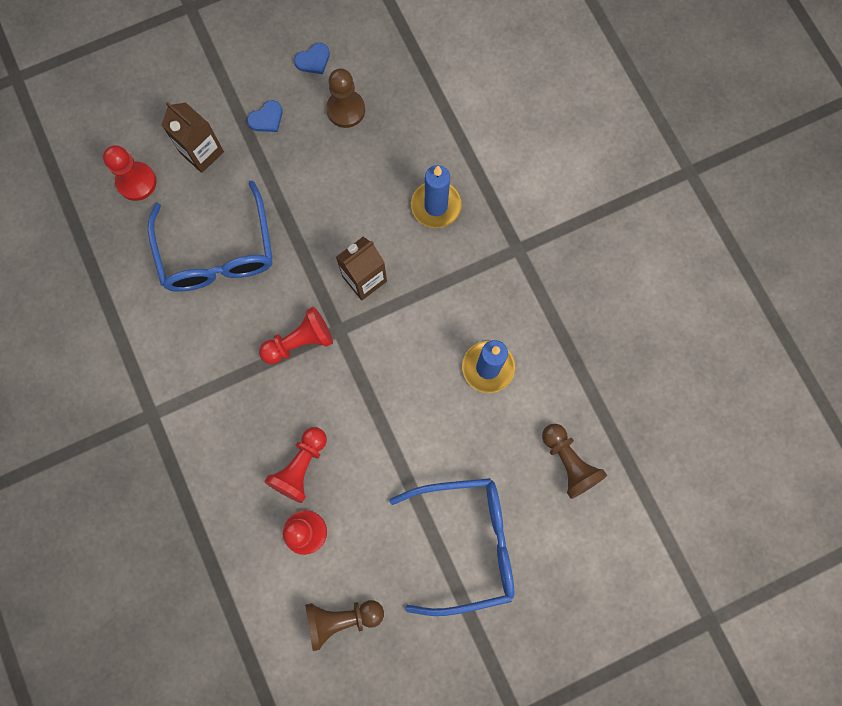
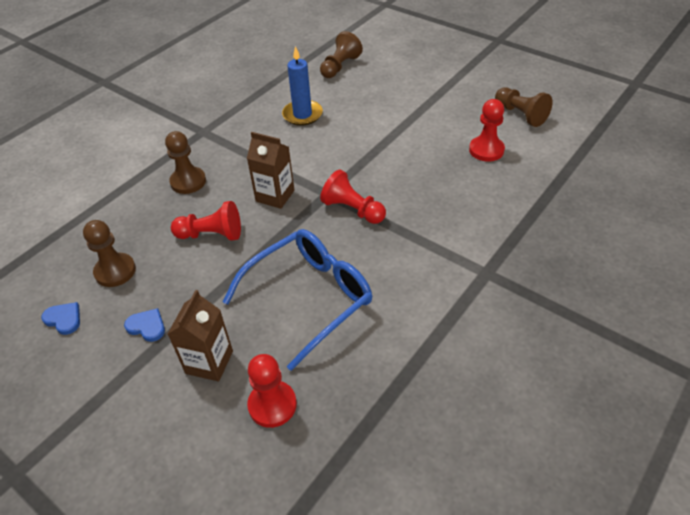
camera: 115 degrees left, 30 degrees down
(301, 467) = (445, 170): red pawn -> red pawn (211, 234)
(436, 206) = (188, 182): blue candle -> brown pawn
(466, 543) = (424, 85): blue glasses -> none

